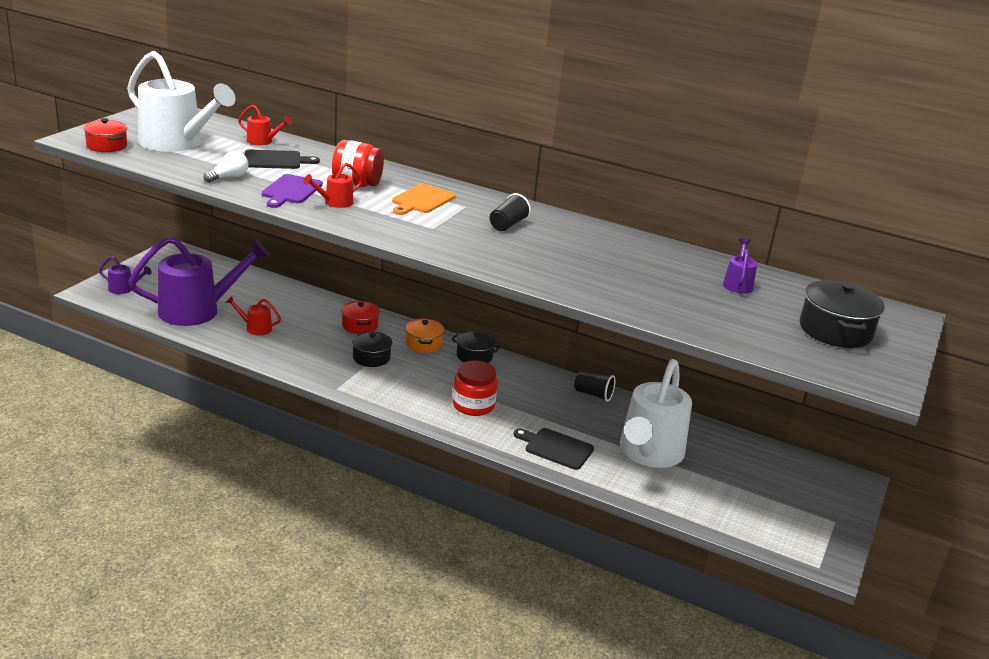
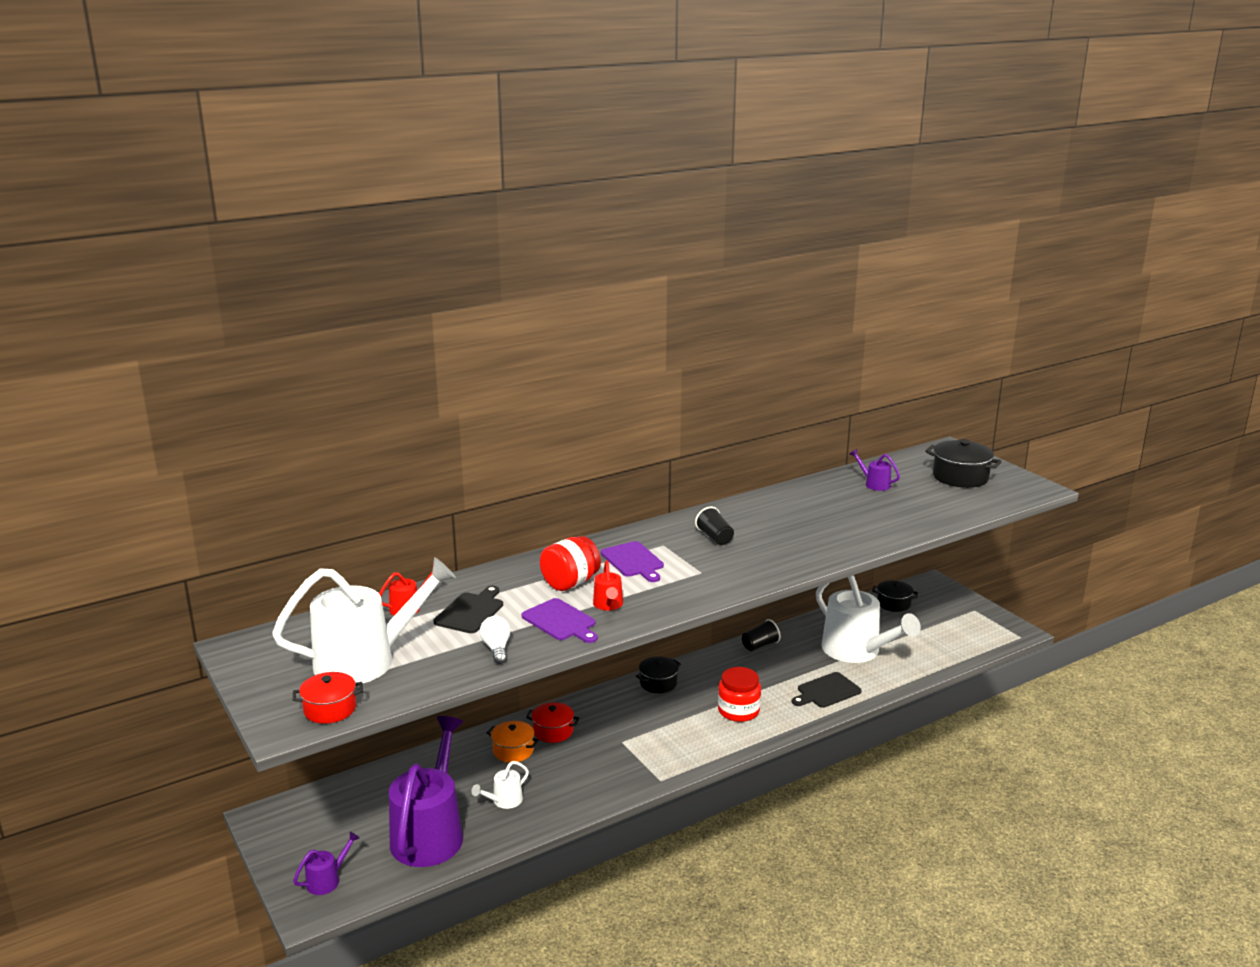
camera: 55 degrees left, 5 degrees down
(255, 328) = (503, 801): red watering can -> white watering can
(371, 357) = (619, 742): black pot -> black pot (893, 604)
(422, 200) = (633, 561): orange cutting board -> purple cutting board
(423, 344) = (616, 704): orange pot -> orange pot (513, 750)

